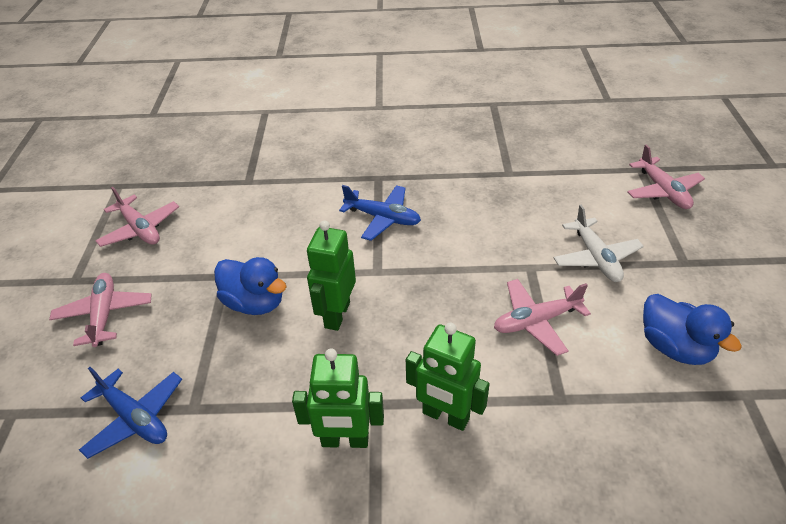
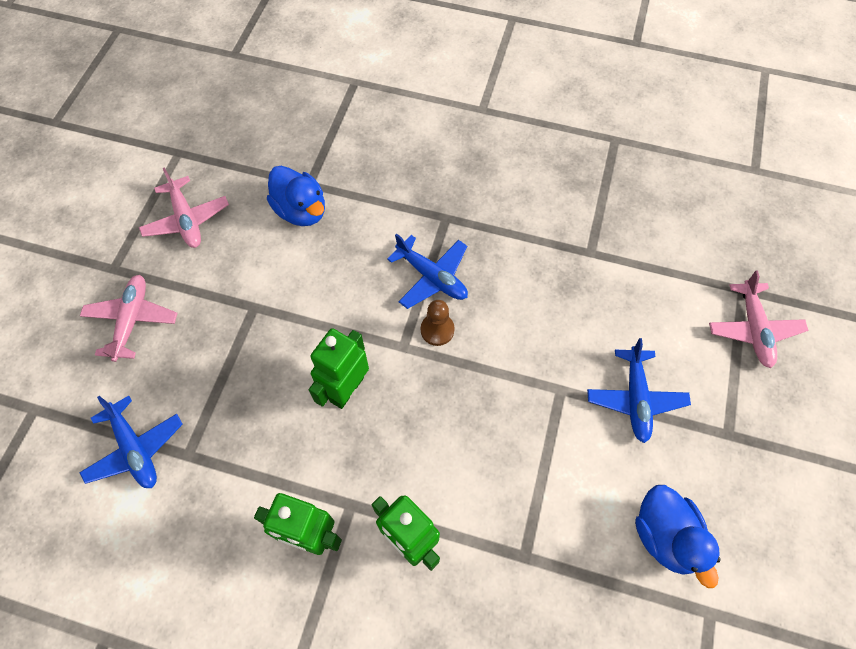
camera: 15 degrees right, 20 degrees up
(255, 303) = (273, 350): blue duck -> blue duck (301, 211)
(403, 252) = (437, 330): none -> brown pawn
(536, 321) = (539, 459): pink plane -> none
(595, 257) = (635, 398): white plane -> blue plane

